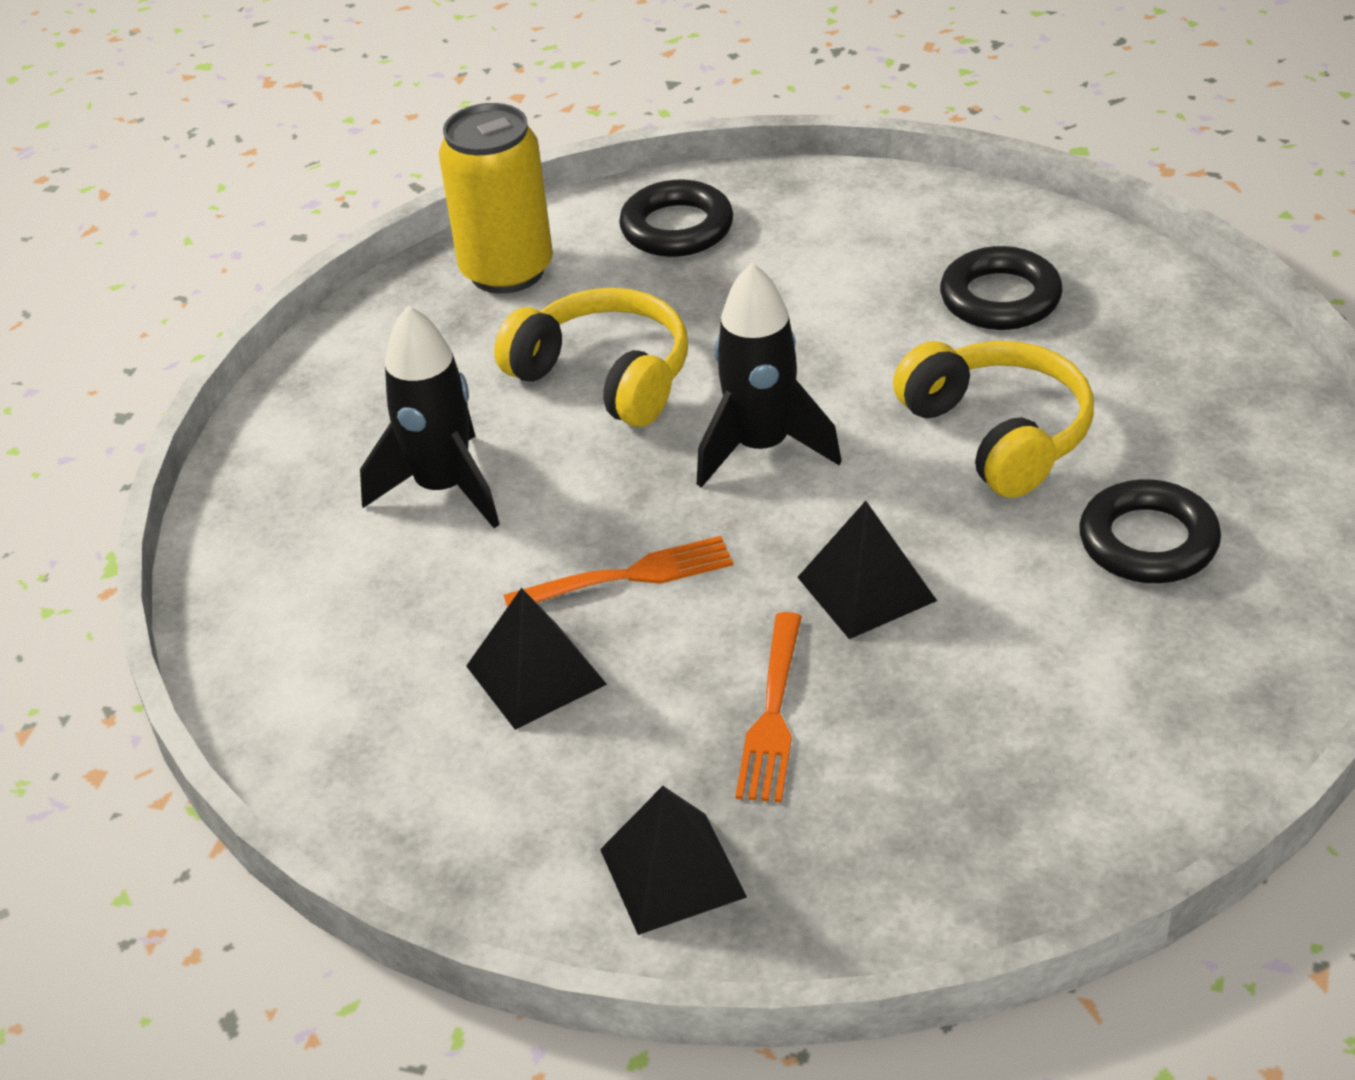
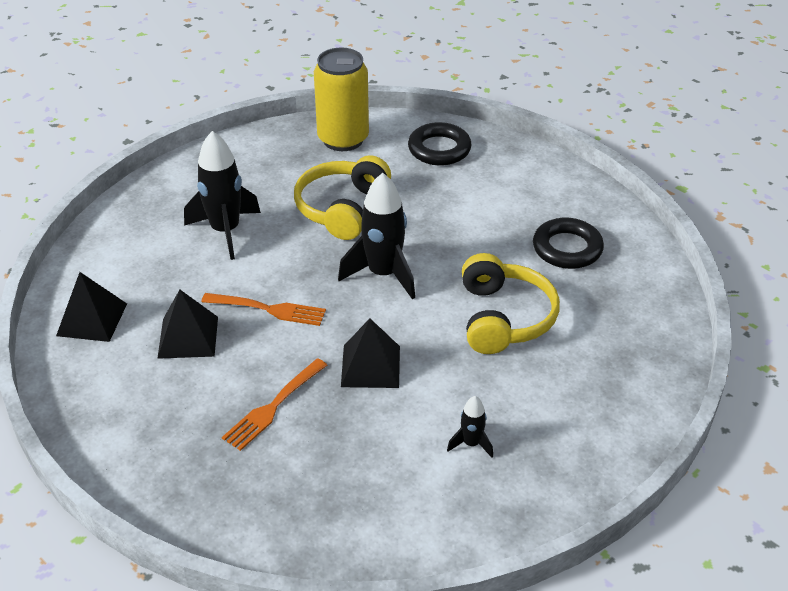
camera: 25 degrees right, 0 degrees up
(605, 376) = (342, 208): yellow headphones -> yellow headphones turned 135 degrees counterclockwise
(672, 873) = (164, 459): black pyramid -> black pyramid (92, 319)
(1113, 630) = (471, 444): none -> black rocket
(1148, 541) = (530, 407): black ring -> none

